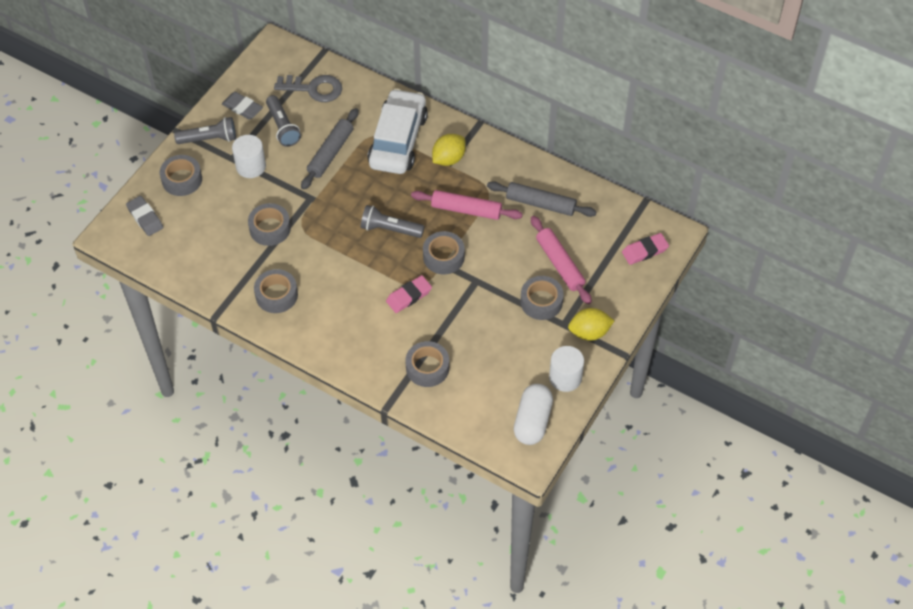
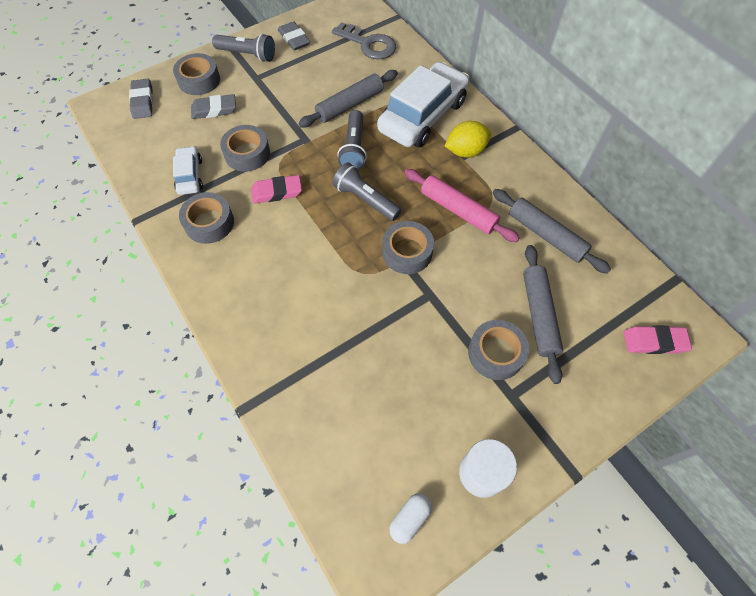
camera: 25 degrees right, 5 degrees up
(215, 201) = (214, 110): none -> grey eraser
(234, 265) = (190, 176): none -> white car
(251, 166) = (268, 90): white cylinder -> none
(283, 127) = (319, 67): grey flashlight -> grey flashlight (354, 148)
(409, 296) = (345, 281): pink eraser -> pink eraser (277, 192)
(427, 368) = (318, 379): grey tape -> none
(532, 421) = (410, 519): white capsule -> white capsule, size x0.55
(560, 264) = (539, 315): pink rolling pin -> grey rolling pin
(589, 332) = (540, 422): yellow lemon -> none

